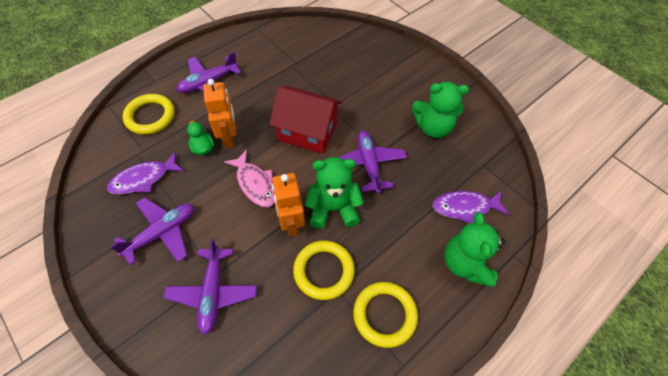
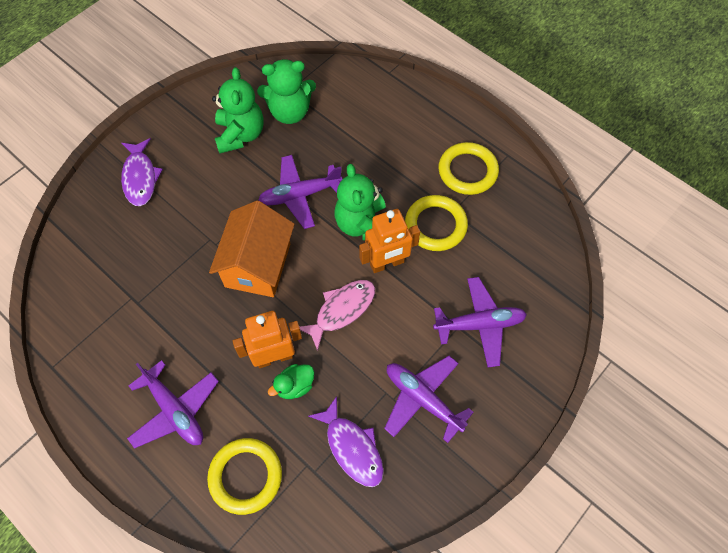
camera: 95 degrees left, 5 degrees up
(307, 132) = (258, 265): red house -> orange house
(465, 207) = (343, 108): purple fish -> purple fish (140, 177)
(465, 264) = (405, 109): green teddy bear -> green teddy bear (290, 112)

